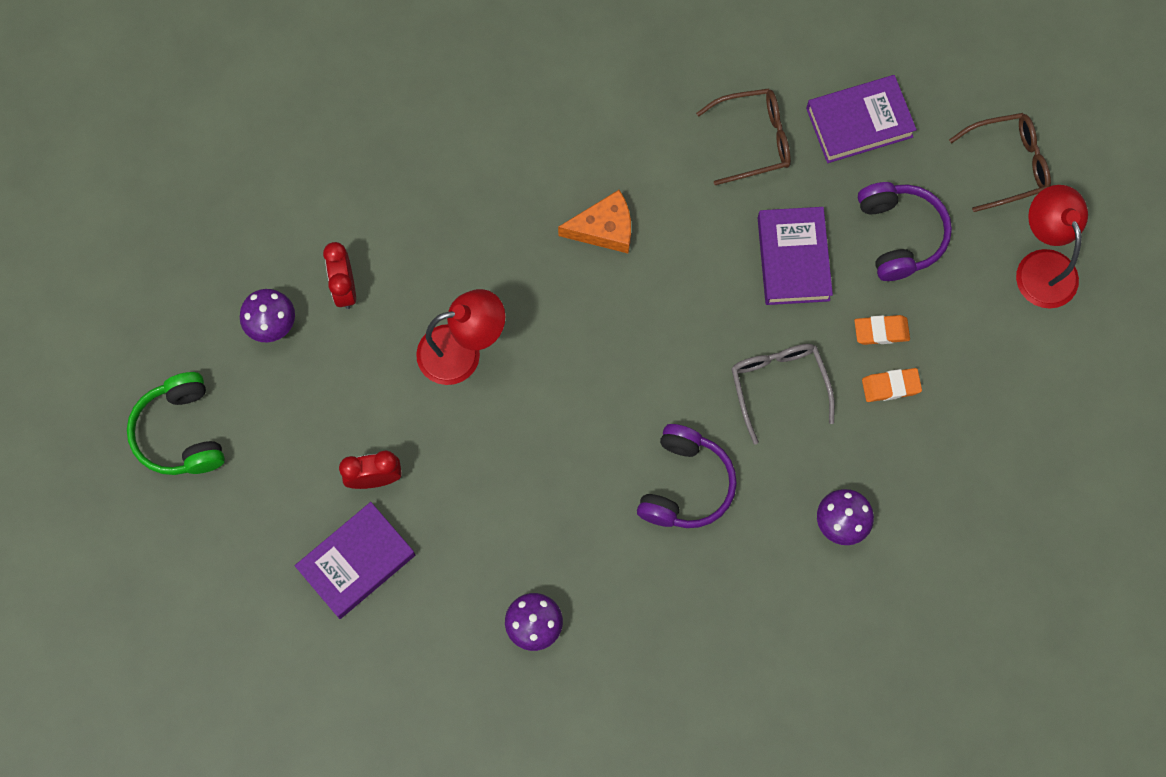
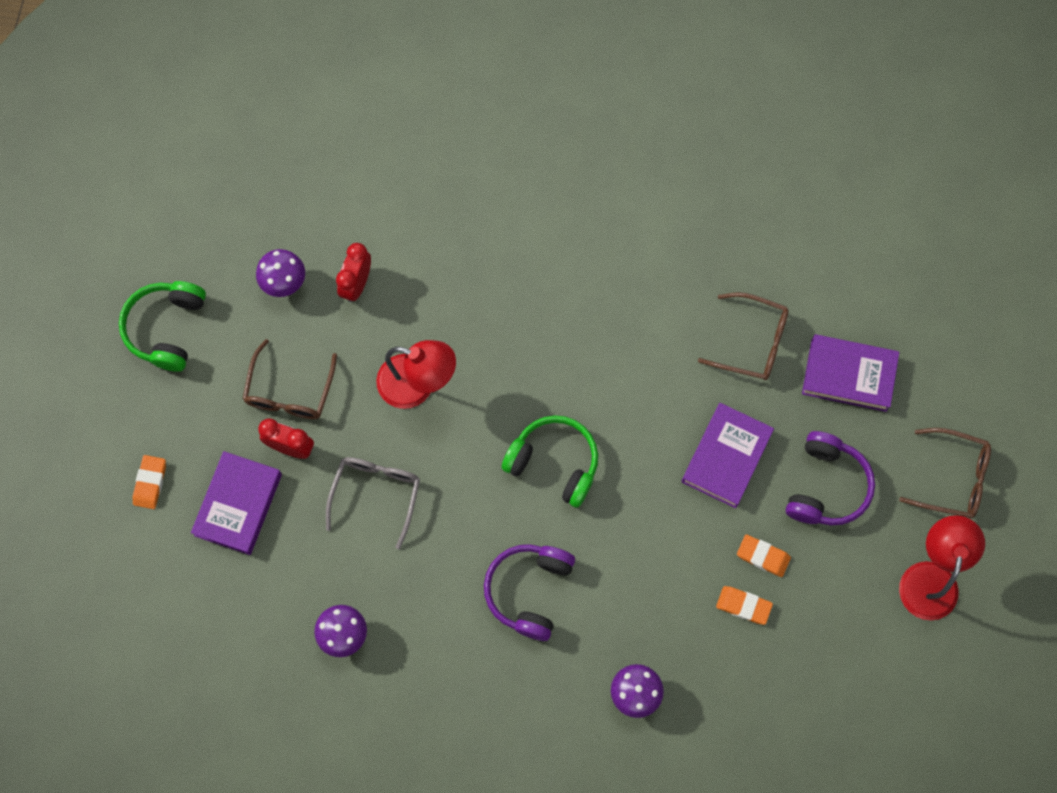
camera: 30 degrees right, 0 degrees up
(256, 590) = (150, 483): none -> orange eraser
(341, 426) = (289, 391): none -> brown glasses
(356, 562) = (238, 505): purple book -> purple book turned 60 degrees counterclockwise
(604, 229) = (588, 348): orange cheese -> none
(637, 353) = (554, 463): none -> green headphones
(685, 485) = (529, 591): purple headphones -> purple headphones turned 150 degrees clockwise
(778, 386) = (652, 553): grey glasses -> grey glasses (376, 494)

